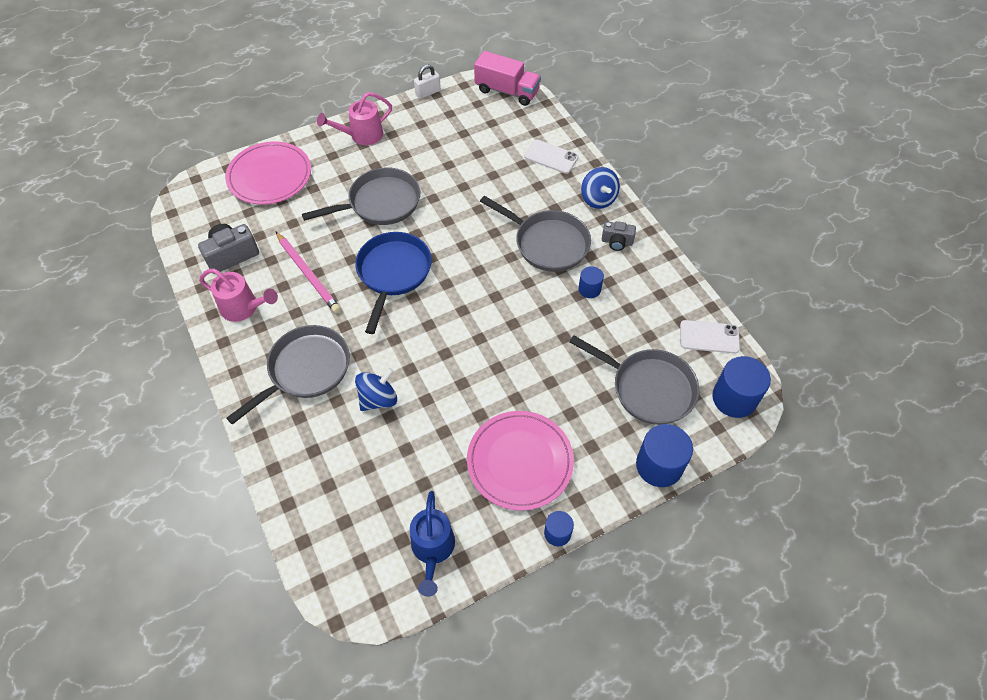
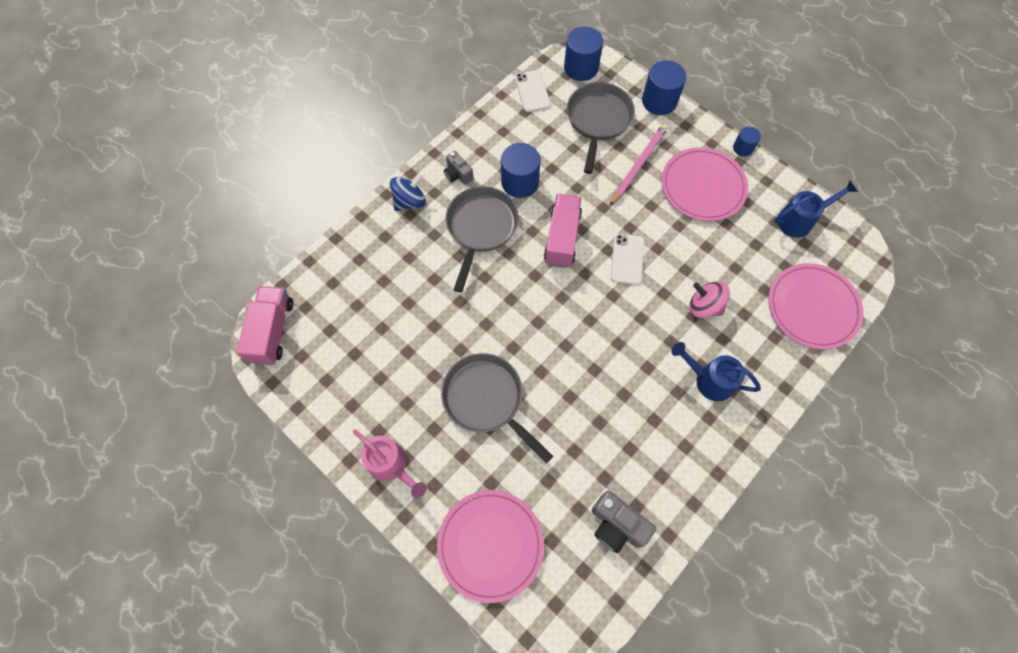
camera: 110 degrees left, 10 degrees up
(244, 308) = (672, 474): pink watering can -> none
(305, 370) = (708, 380): grey pan -> blue watering can
(308, 274) = (605, 430): pink pencil -> pink pencil (638, 165)
(324, 506) = (812, 307): none -> pink plate
(378, 399) = (704, 306): blue spinning top -> pink spinning top
(393, 273) = (571, 349): blue pan -> none
(428, 92) = (296, 418): white padlock -> none
(509, 304) = (562, 238): none -> pink truck
(551, 157) = (365, 257): white phone -> white phone (627, 259)
(589, 289) = (520, 182): blue cylinder -> blue cylinder, size x1.80
(617, 242) = (458, 174): grey camera -> grey camera turned 150 degrees clockwise

